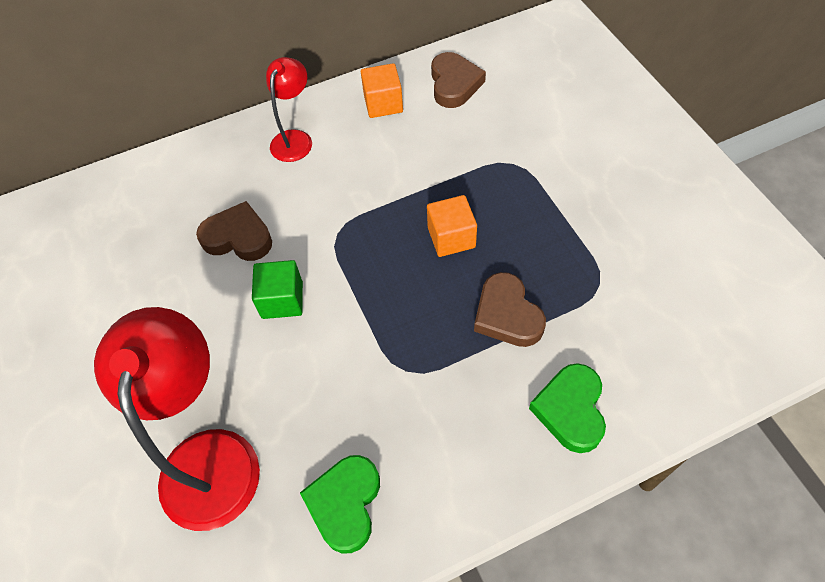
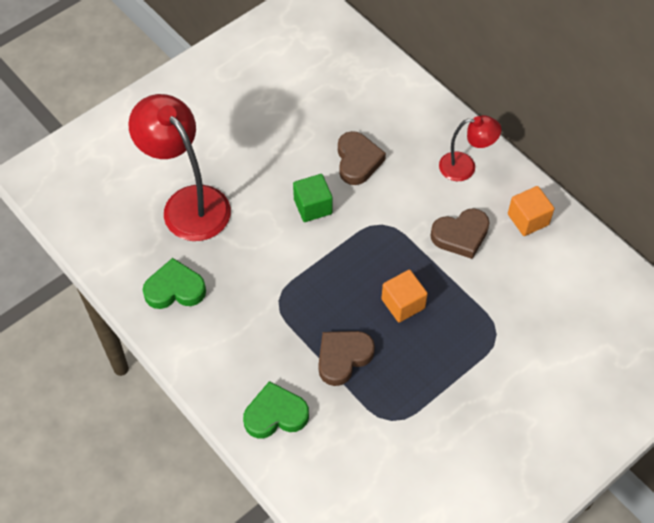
camera: 70 degrees right, 0 degrees up
(210, 456) = (188, 203): red lamp -> red lamp turned 105 degrees counterclockwise
(454, 84) = (573, 268): brown heart -> brown heart (461, 235)

